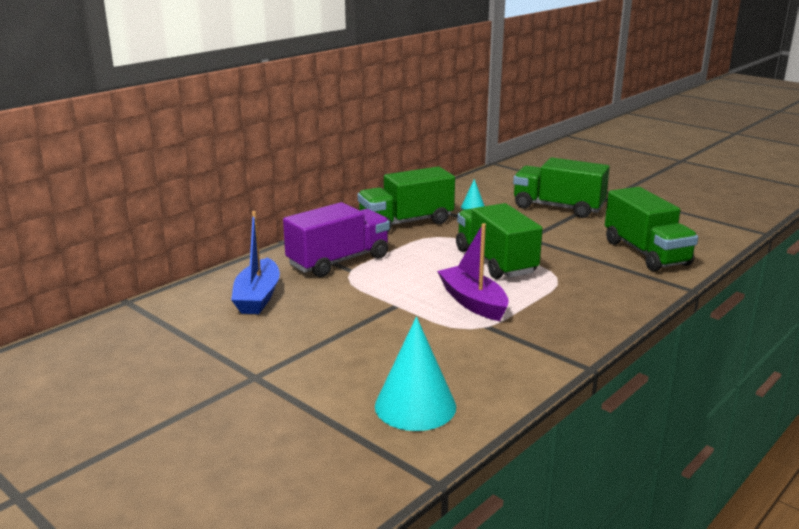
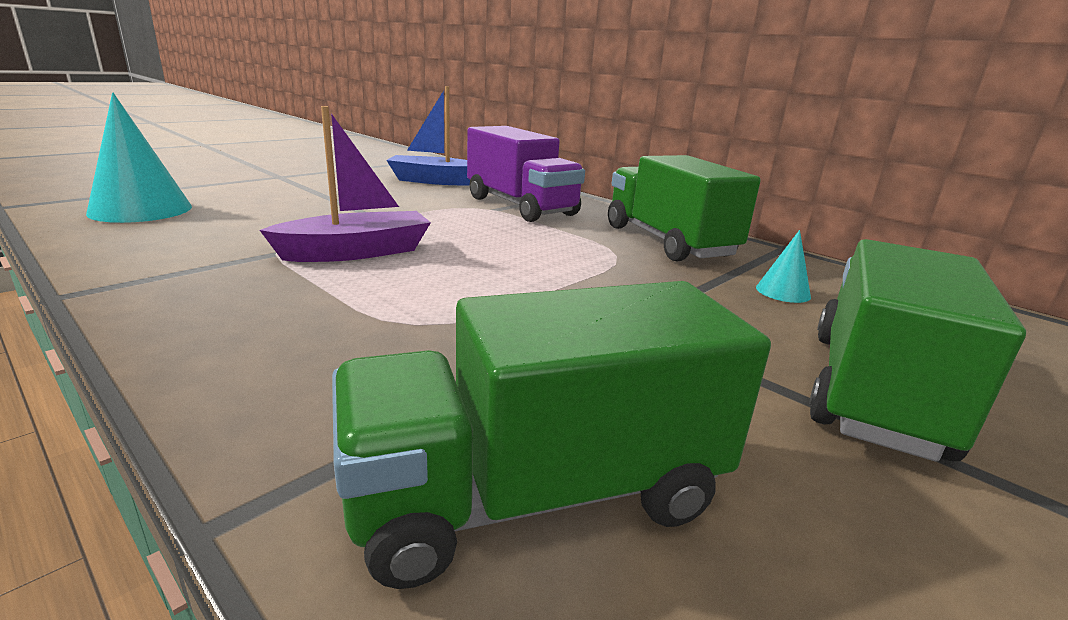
camera: 90 degrees right, 0 degrees up
(495, 261) = (504, 281): green truck -> none

